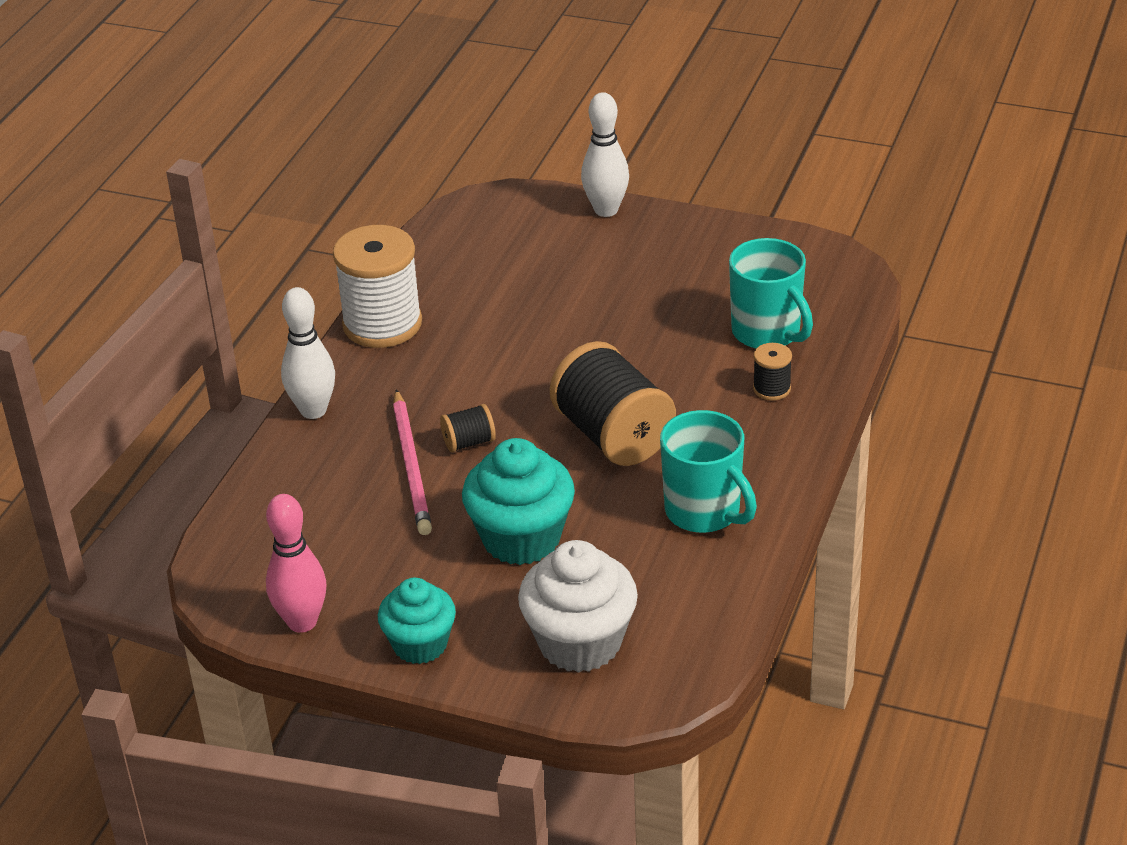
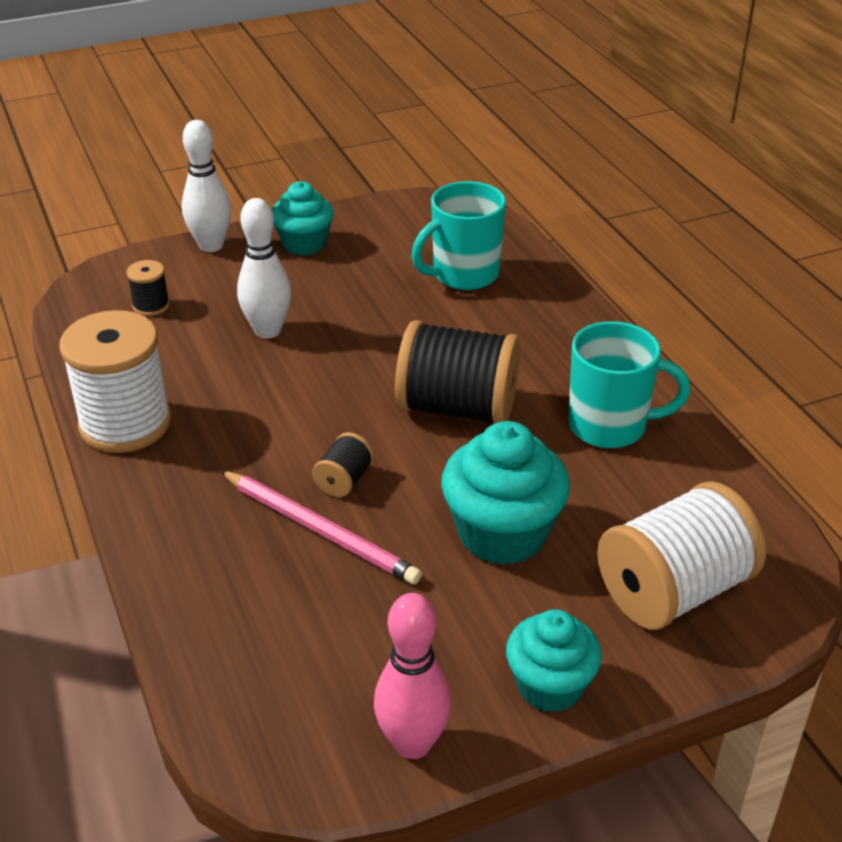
camera: 45 degrees left, 0 degrees up
(313, 410) = (155, 534): white bowling pin -> white bowling pin (268, 331)
(580, 643) = (673, 590): white cupcake -> white spool
(678, 243) = (304, 244): none -> turquoise cupcake
(767, 333) = (463, 275): turquoise mug -> turquoise mug turned 135 degrees clockwise
(771, 389) = (524, 311): black spool -> black spool (151, 306)

